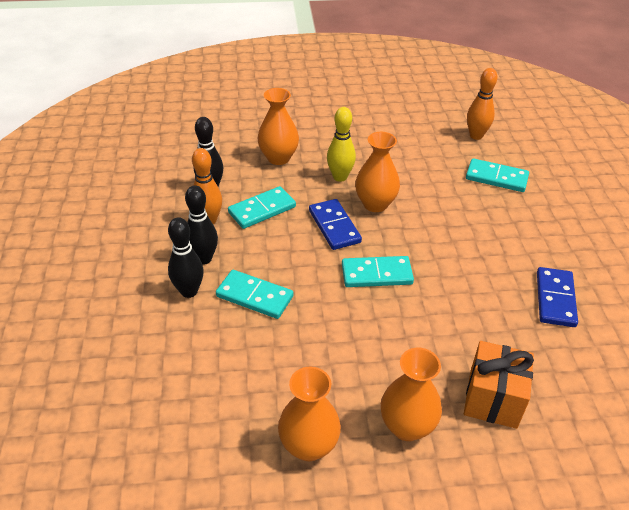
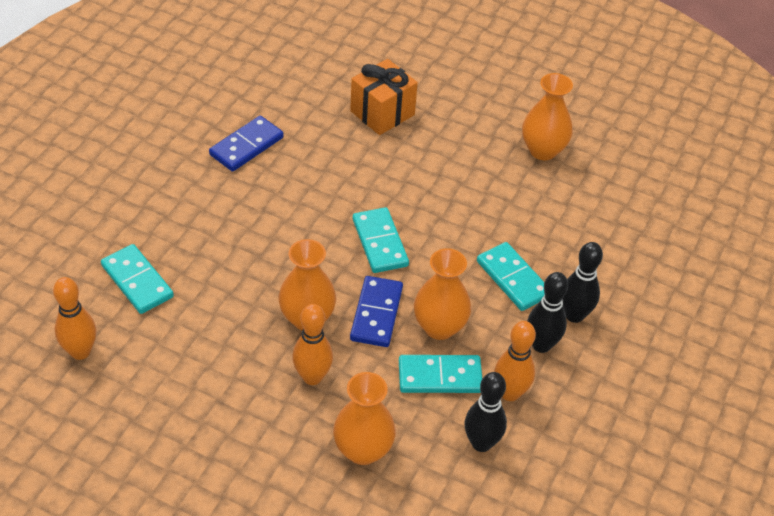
camera: 150 degrees left, 5 degrees up
(340, 177) = (312, 377): yellow bowling pin -> orange bowling pin
(376, 274) = (380, 242): turquoise domino -> turquoise domino turned 45 degrees clockwise
(407, 426) = (462, 128): orange vase -> orange vase (439, 327)

